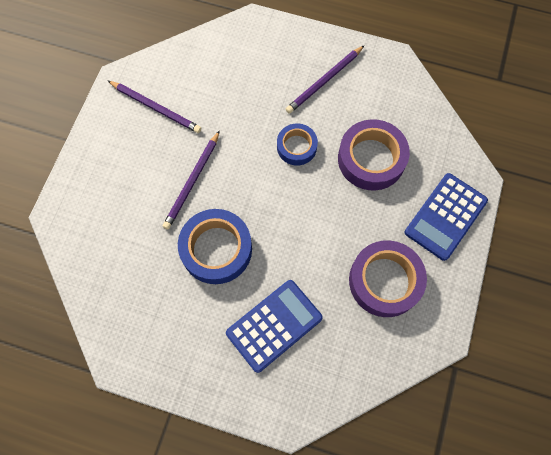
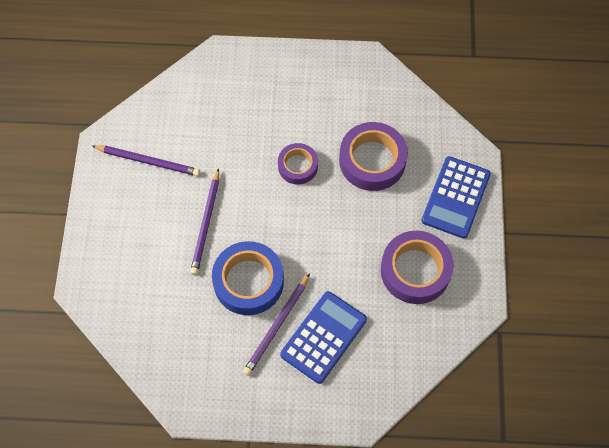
camera: 15 degrees left, 5 degrees down
(296, 147) = (298, 166): blue tape -> purple tape
(324, 81) = (307, 96): purple pencil -> purple pencil (277, 326)

